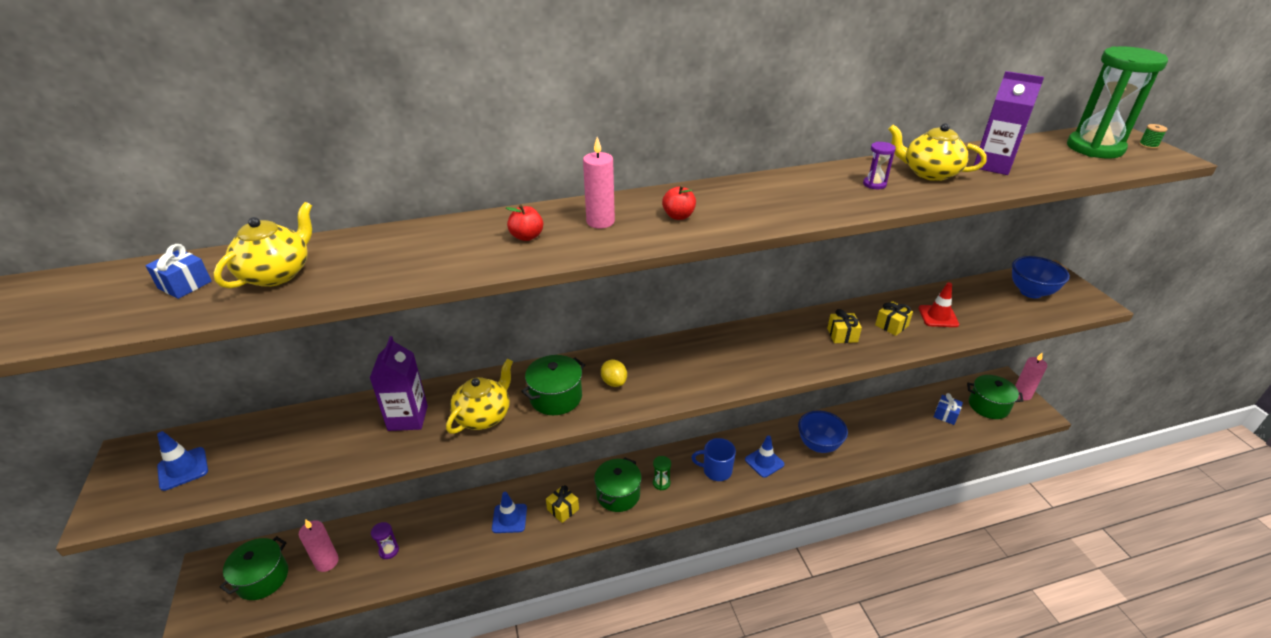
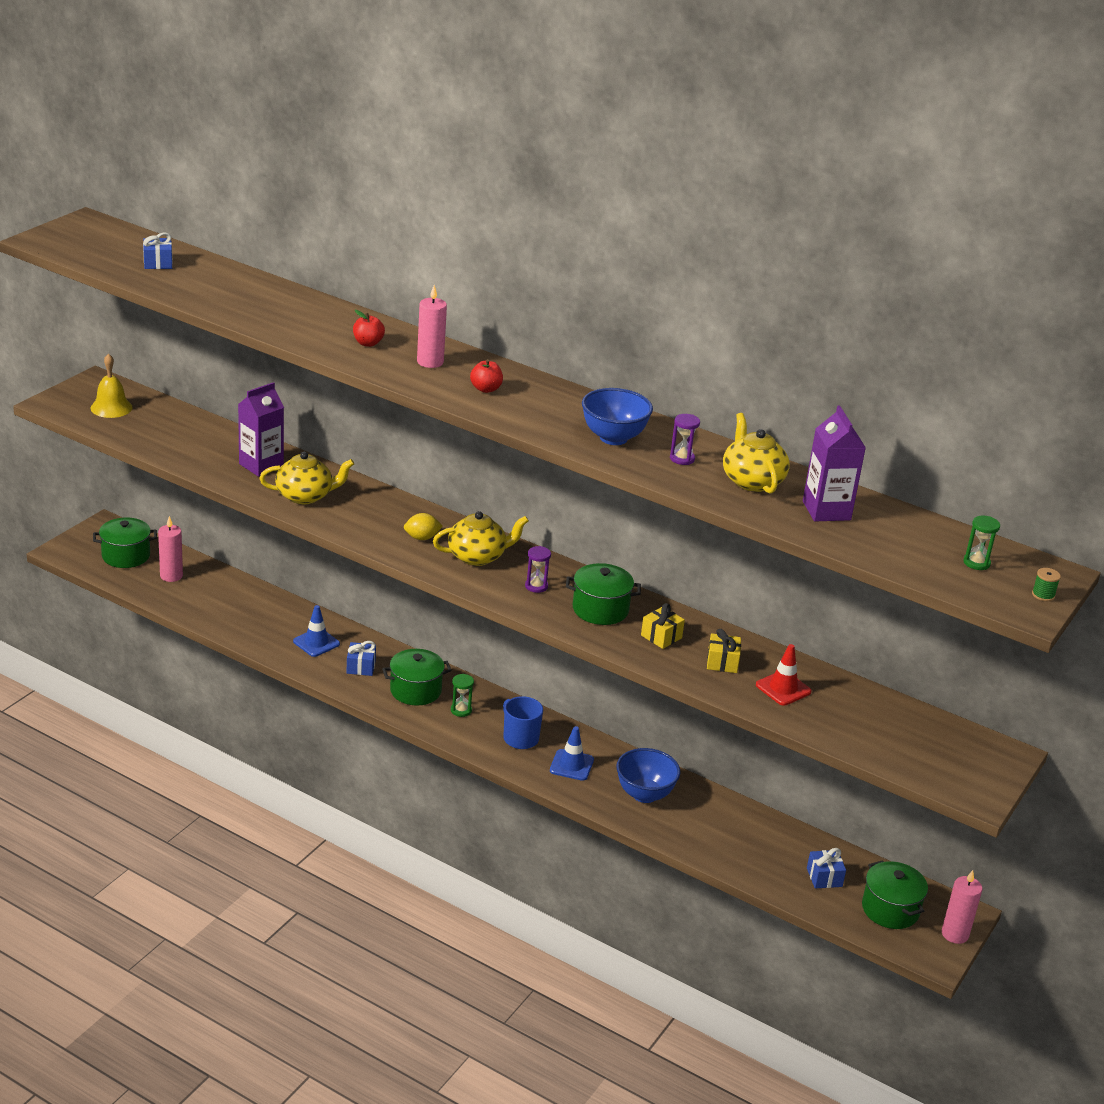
camera: 45 degrees right, 5 degrees down
(183, 469) = (111, 407): blue traffic cone -> yellow bell
(277, 274) = (206, 283): yellow teapot -> yellow teapot (477, 556)
(389, 551) = (214, 599): purple hourglass -> purple hourglass (536, 586)
(556, 397) = (367, 518): green pot -> green pot (600, 609)
(563, 509) = (361, 667): yellow gift -> blue gift
(614, 382) = (422, 538): yellow lemon -> yellow lemon turned 60 degrees clockwise
(1030, 292) = (932, 743): blue bowl -> blue bowl (613, 438)
(1094, 148) = (976, 563): green hourglass -> green hourglass, size x0.40

